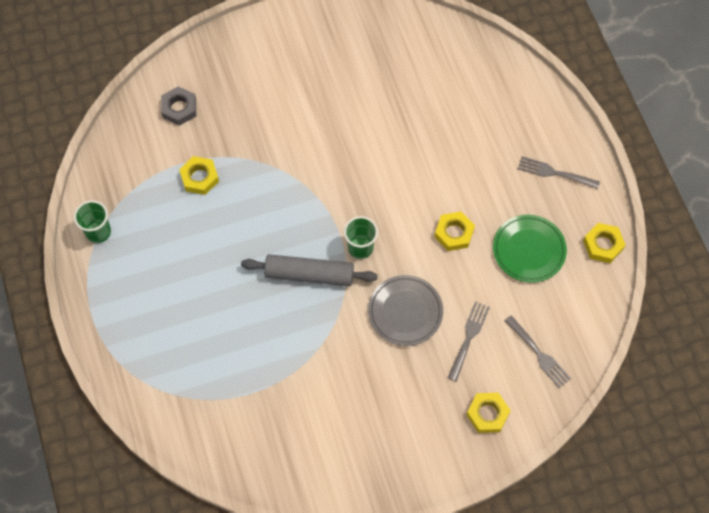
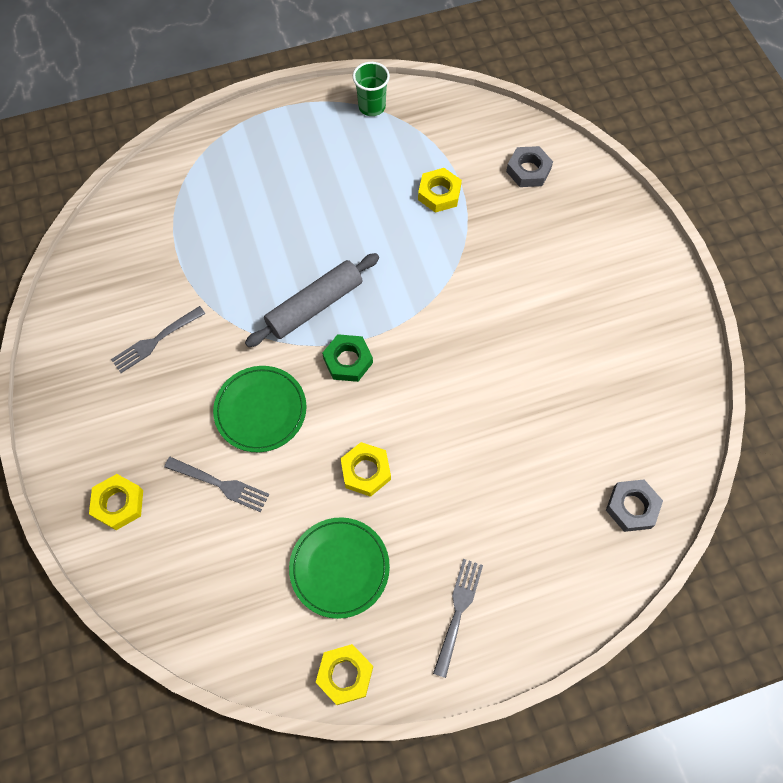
camera: 90 degrees right, 0 degrees up
(309, 274) = (315, 306): grey rolling pin -> grey rolling pin turned 45 degrees clockwise
(360, 247) = (348, 360): green cup -> green nut
(405, 312) = (260, 410): grey plate -> green plate
(474, 61) = (632, 507): none -> grey nut
(538, 353) = (191, 572): grey fork -> grey fork (156, 340)

